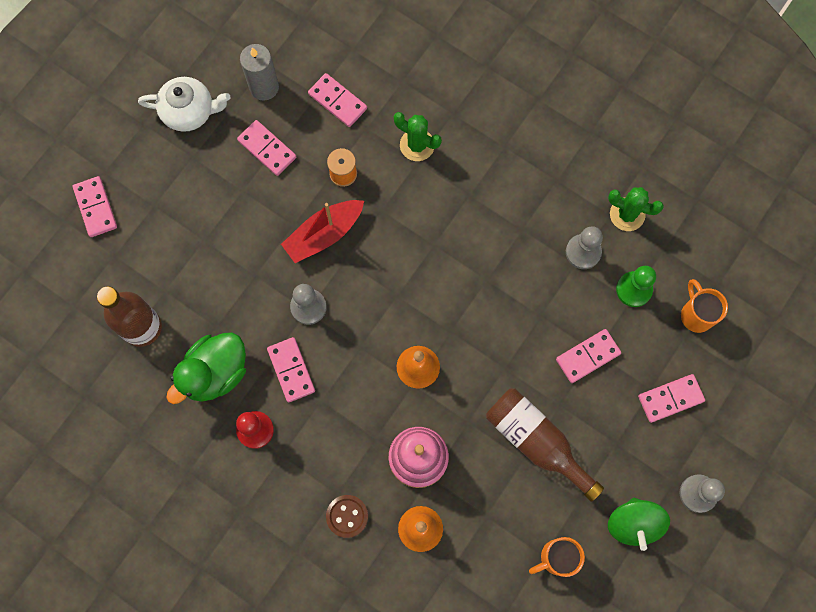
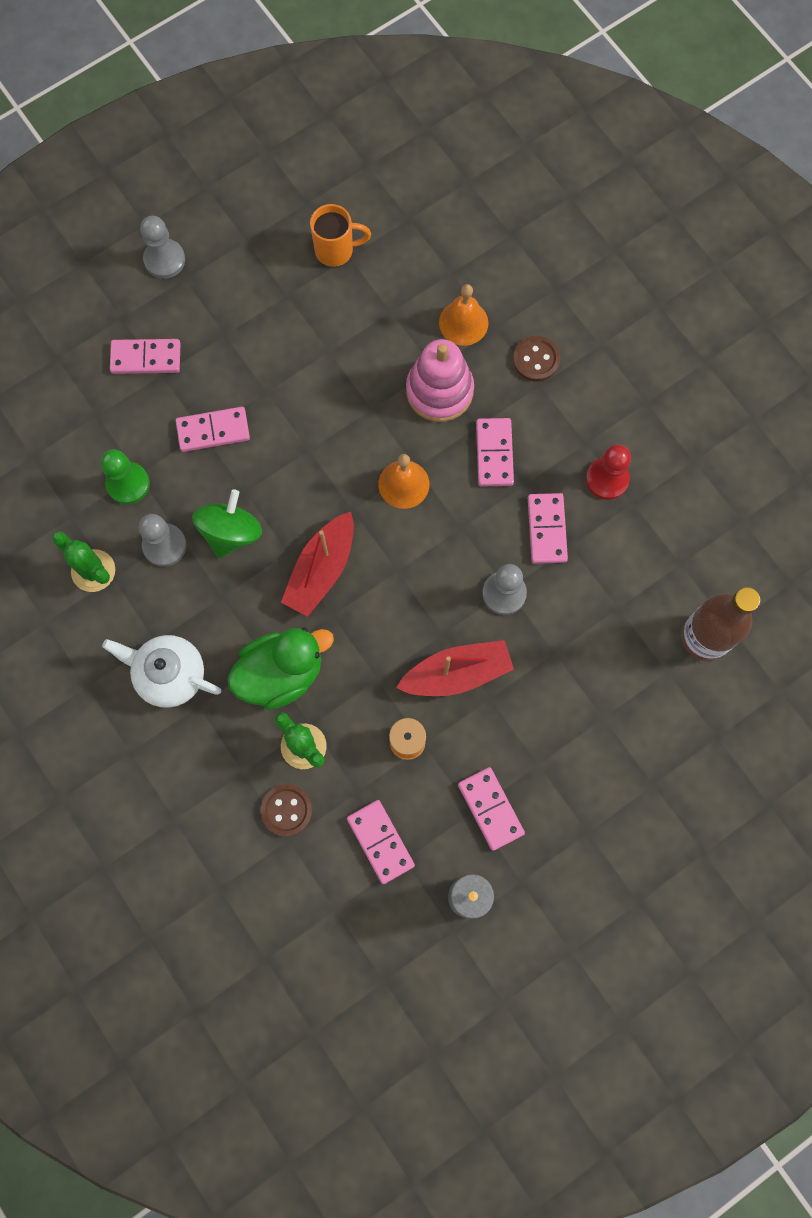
camera: 160 degrees left, 0 degrees up
(96, 207) = (726, 807): pink domino -> pink domino (494, 453)
(189, 111) = (574, 897): white teapot -> white teapot (169, 674)
(215, 373) = (634, 556): green duck -> green duck (281, 673)
(411, 99) = (286, 810): none -> brown button
(455, 275) = (321, 570): none -> red boat
(536, 442) = (307, 364): brown bottle -> none
(633, 523) = (243, 254): green spinning top -> green spinning top (231, 532)
(696, 315) = (74, 433): orange mug -> none

